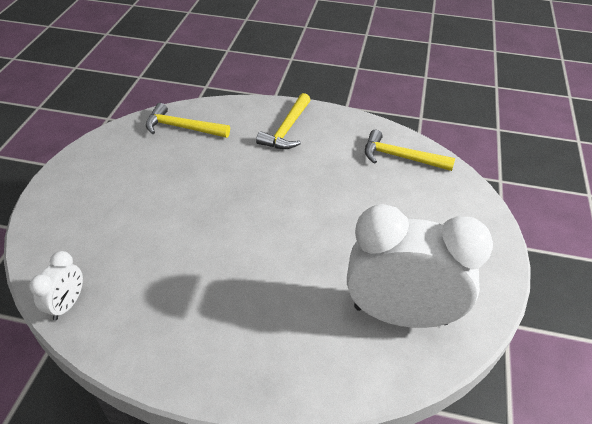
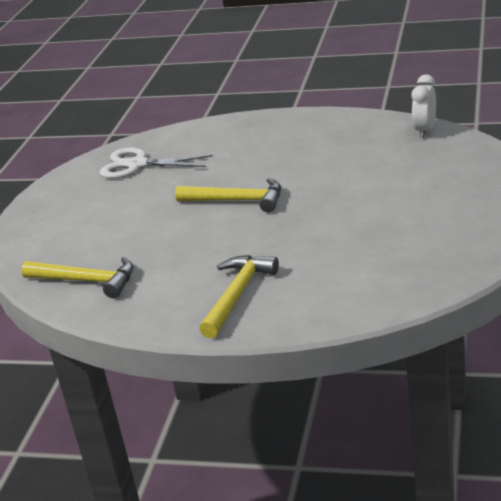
camera: 175 degrees left, 15 degrees down
(183, 128) = (392, 277): yellow hammer -> yellow hammer (237, 200)
(401, 314) = (137, 165): white clock -> white scissors

